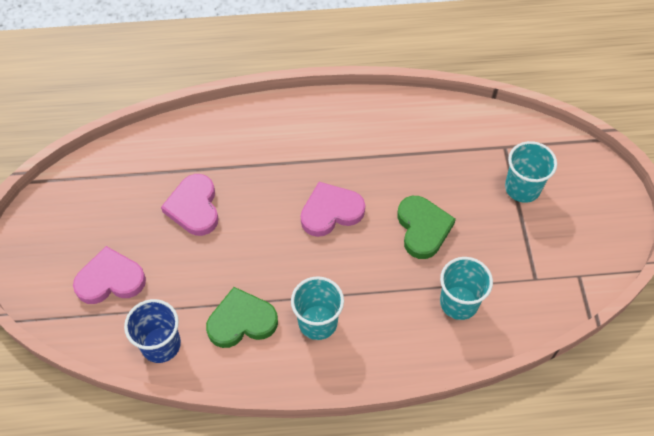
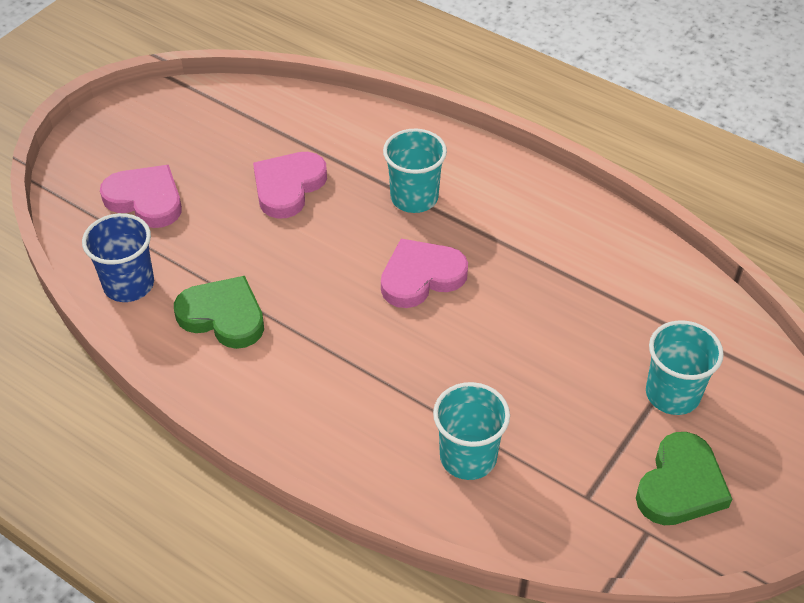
camera: 40 degrees right, 10 degrees down
(318, 322) = (296, 369): turquoise cup -> turquoise cup (414, 198)
(331, 212) = (421, 277): pink heart -> pink heart turned 45 degrees counterclockwise
(423, 228) = (506, 357): green heart -> green heart (680, 485)

